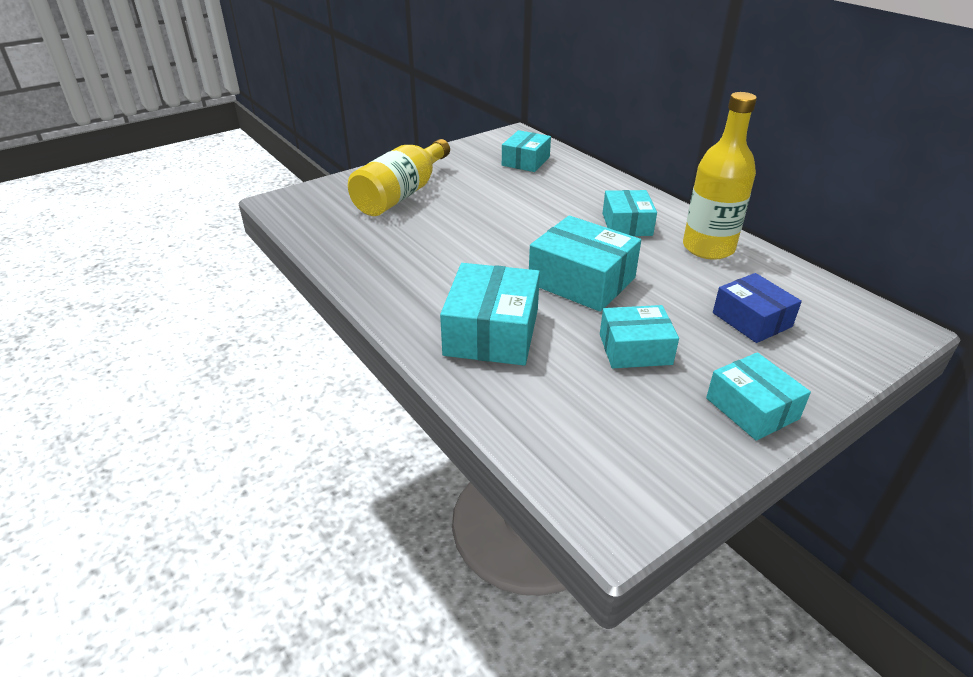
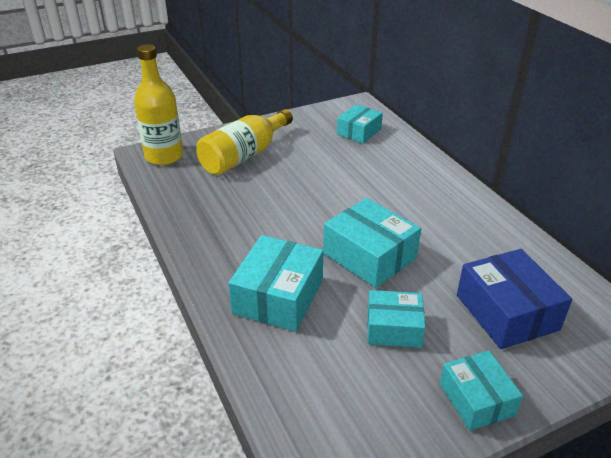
camera: 10 degrees right, 0 degrees up
(627, 224) = (427, 204): turquoise box -> none
(708, 248) = (492, 235): yellow bottle -> yellow bottle (164, 156)
(751, 320) = (506, 312): blue box -> blue box, size x1.53

